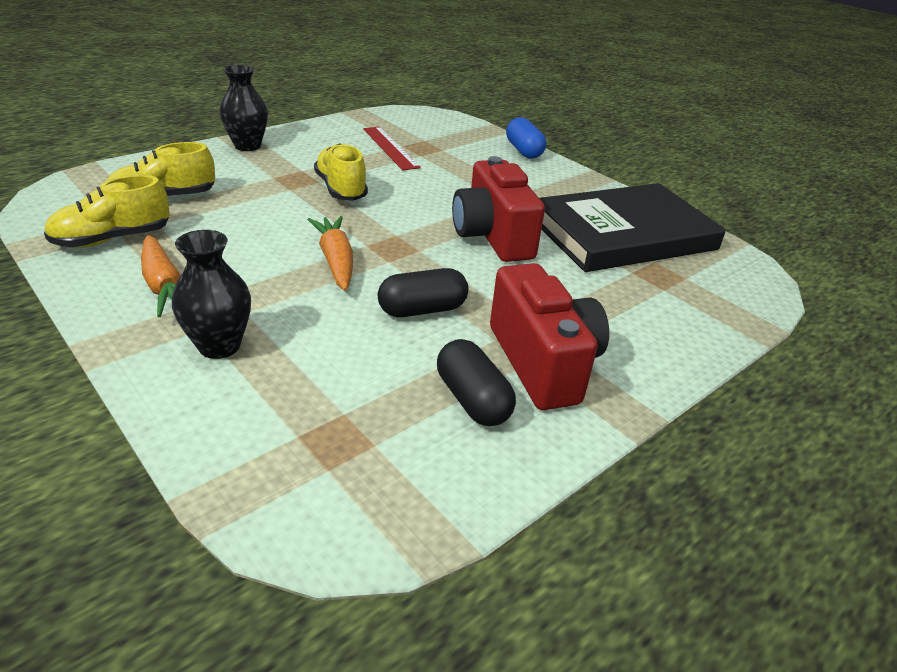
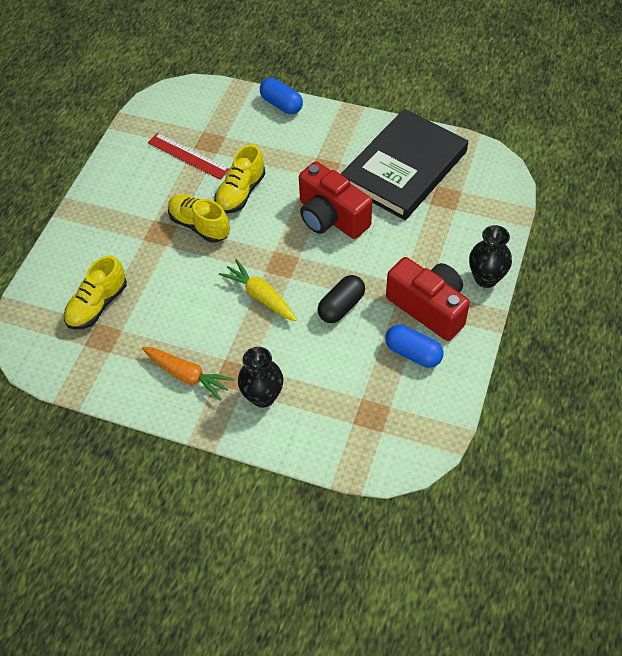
camera: 25 degrees left, 20 degrees up
(112, 239) = (112, 359): yellow shoe -> yellow shoe (241, 193)
(247, 146) = (88, 215): black vase -> black vase (486, 278)
(336, 261) = (260, 296): orange carrot -> yellow carrot
(472, 399) = (413, 353): black capsule -> blue capsule

